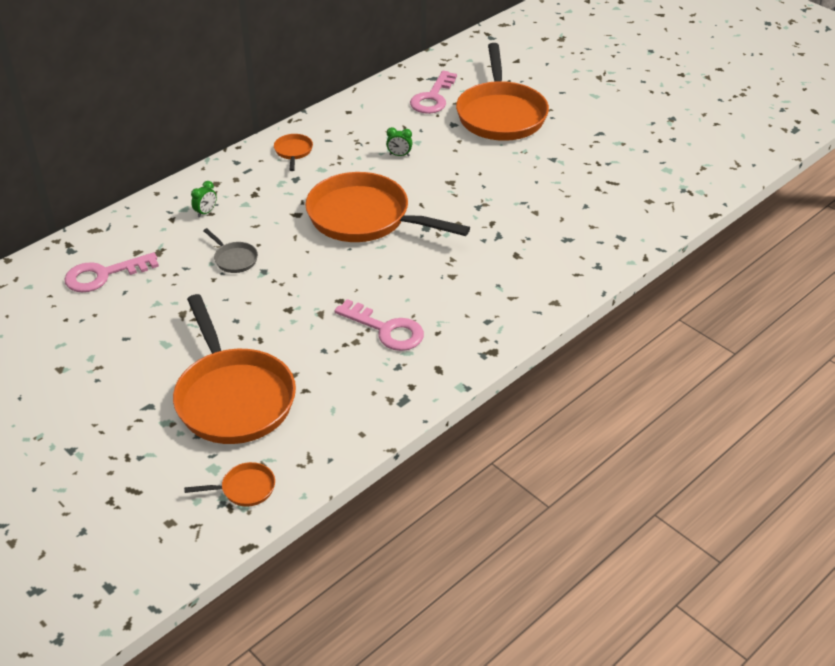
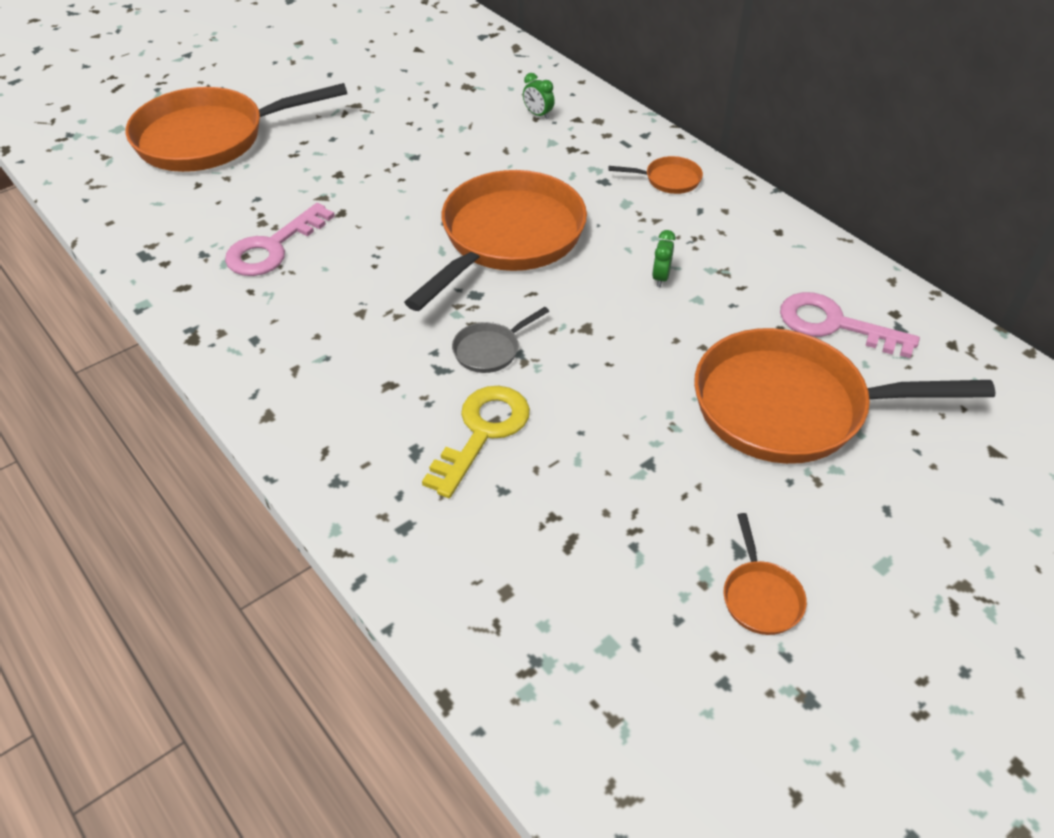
camera: 95 degrees right, 5 degrees up
(103, 275) = (435, 56): pink key -> none
(234, 259) = (442, 136): grey pan -> grey pan (490, 350)
(244, 489) = (79, 146): orange pan -> orange pan (760, 597)
(546, 216) = (482, 432): none -> yellow key

